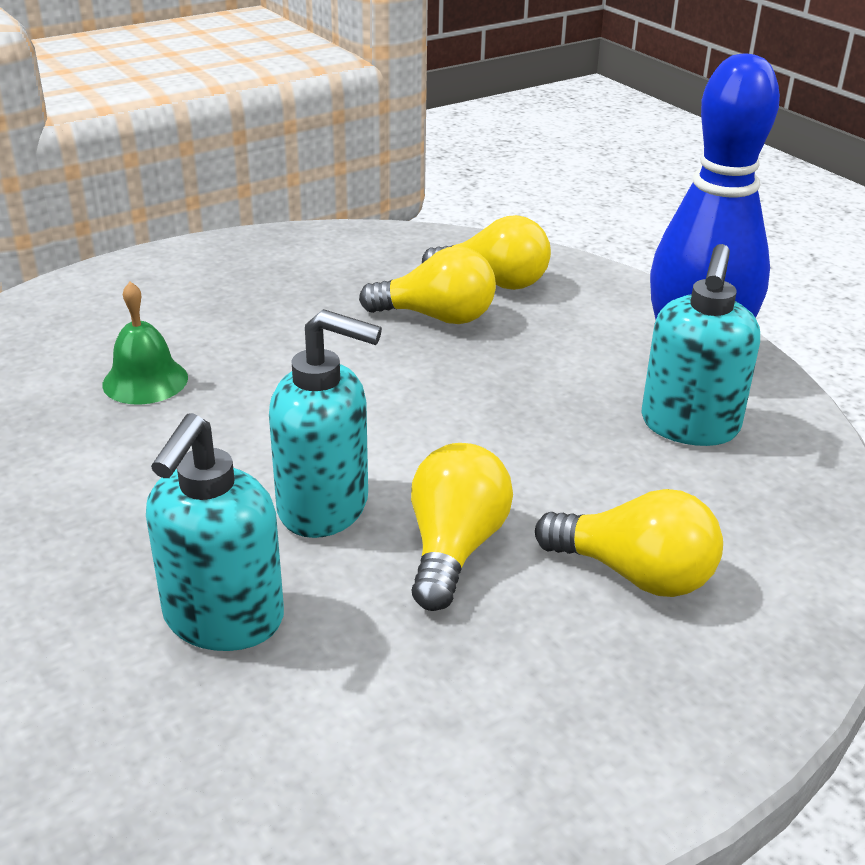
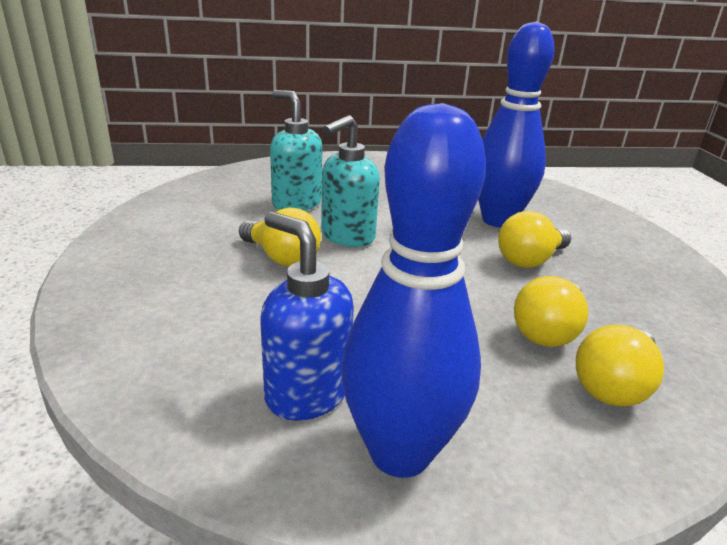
camera: 115 degrees right, 5 degrees down
(145, 381) = (498, 220): green bell -> blue bowling pin
(635, 574) = (200, 299): yellow light bulb -> yellow light bulb (530, 260)
(689, 426) = (306, 393): turquoise soap dispenser -> blue soap dispenser

